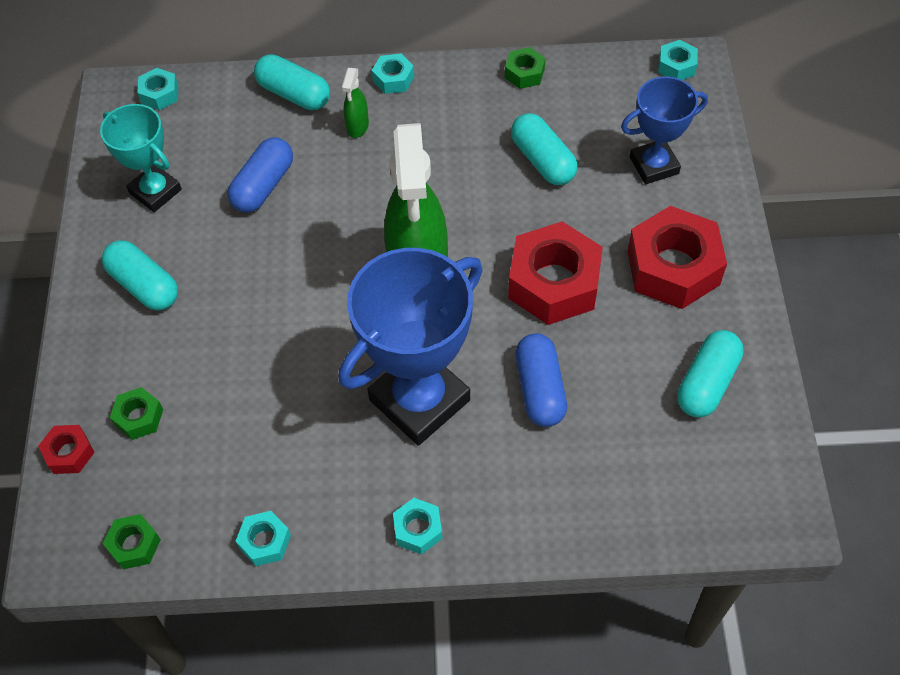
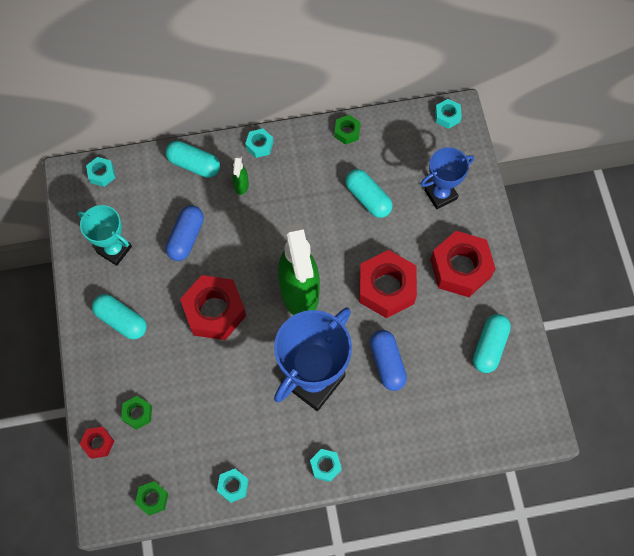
camera: 10 degrees left, 10 degrees up
(285, 288) = (214, 311): none -> red nut

